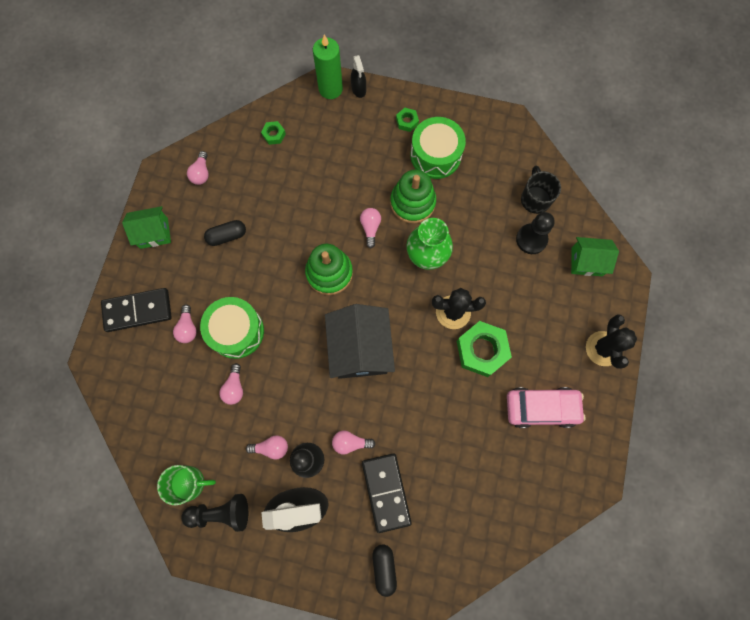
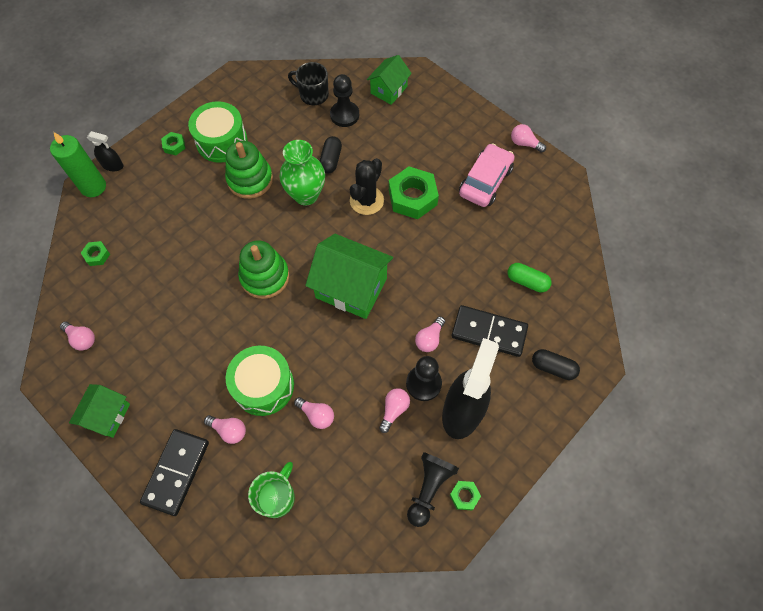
camera: 60 degrees left, 10 degrees down
(189, 483) = (383, 506): green mug -> green mug (276, 496)
(227, 236) = (164, 347): black capsule -> black capsule (331, 160)
(229, 546) = (464, 496): none -> green nut
(360, 349) = (351, 288): black house -> green house
(370, 228) = (248, 223): pink light bulb -> pink light bulb (524, 143)
(457, 502) = (527, 281): none -> green capsule
(603, 348) = (464, 117): black cactus -> none

